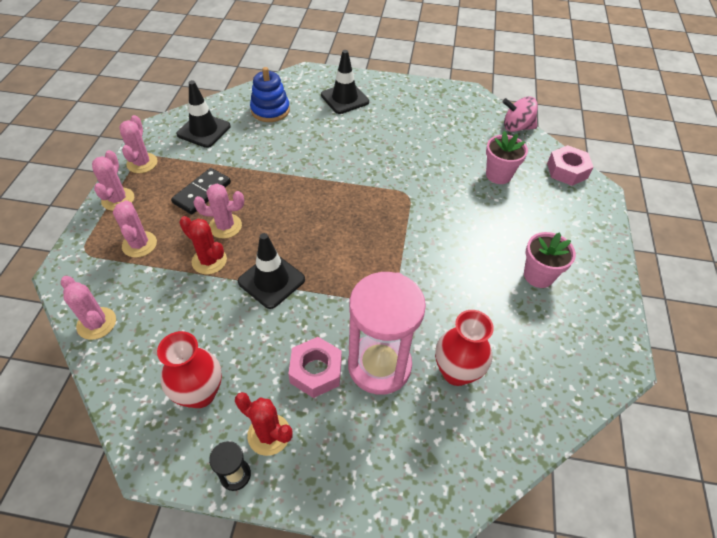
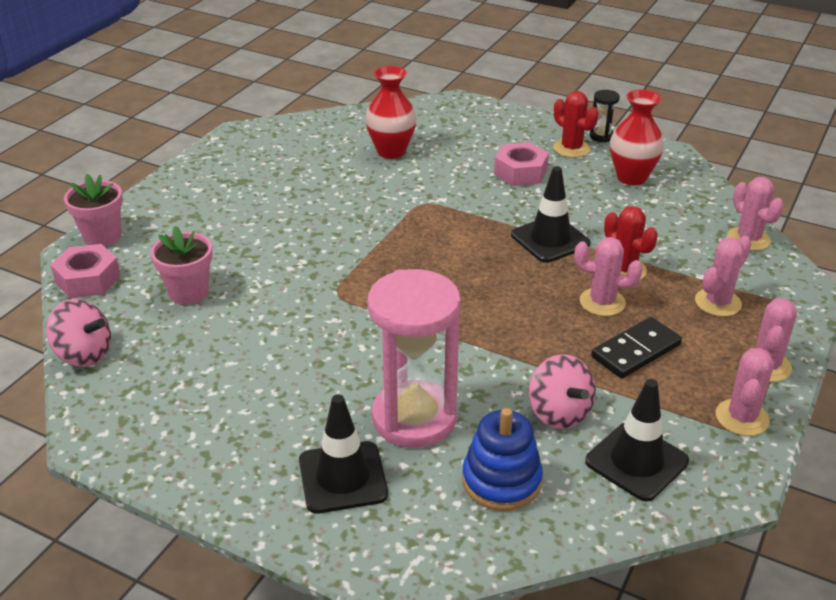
camera: 160 degrees left, 15 degrees down
(139, 244) = (718, 302): pink cactus -> pink cactus turned 45 degrees clockwise
(246, 146) = (559, 413): none -> pink spinning top
(379, 365) = (459, 166): pink hourglass -> pink hourglass (414, 418)
(538, 275) = (249, 193): pink flower pot -> pink flower pot (102, 237)

